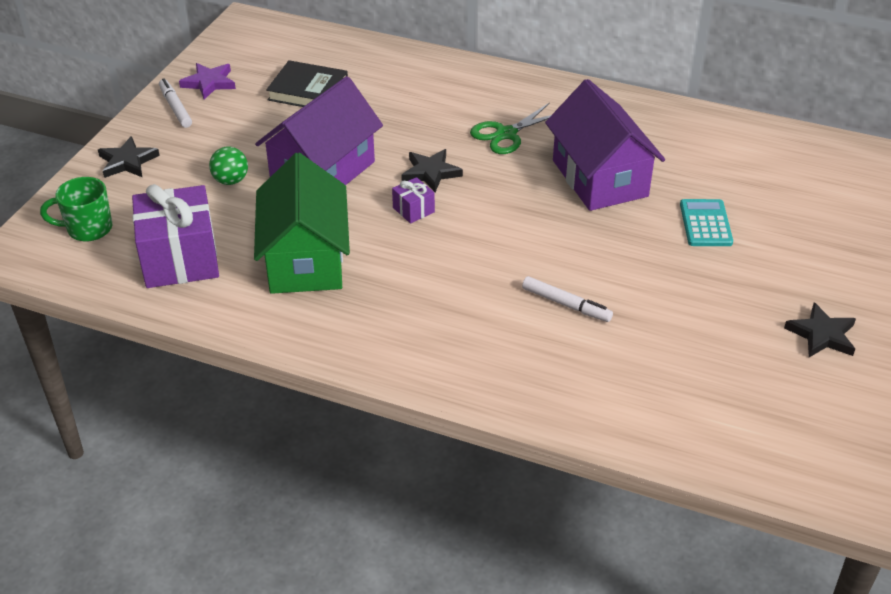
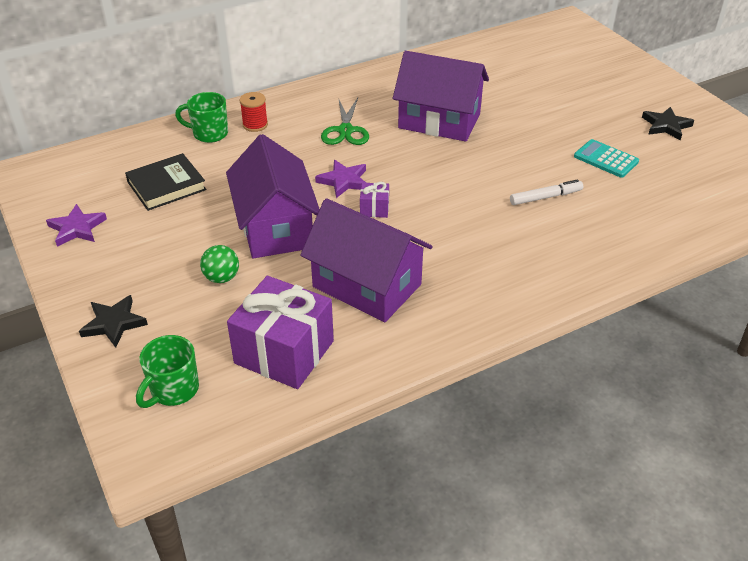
camera: 50 degrees left, 0 degrees up
(175, 108) = (81, 262): white marker -> none
(305, 259) = (367, 285): green house -> purple house
(402, 70) = (209, 134): none -> green mug
(430, 173) = (343, 181): black star -> purple star
(446, 84) = (255, 125): none -> red spool
(705, 223) = (529, 109): turquoise calculator -> turquoise calculator (606, 159)

